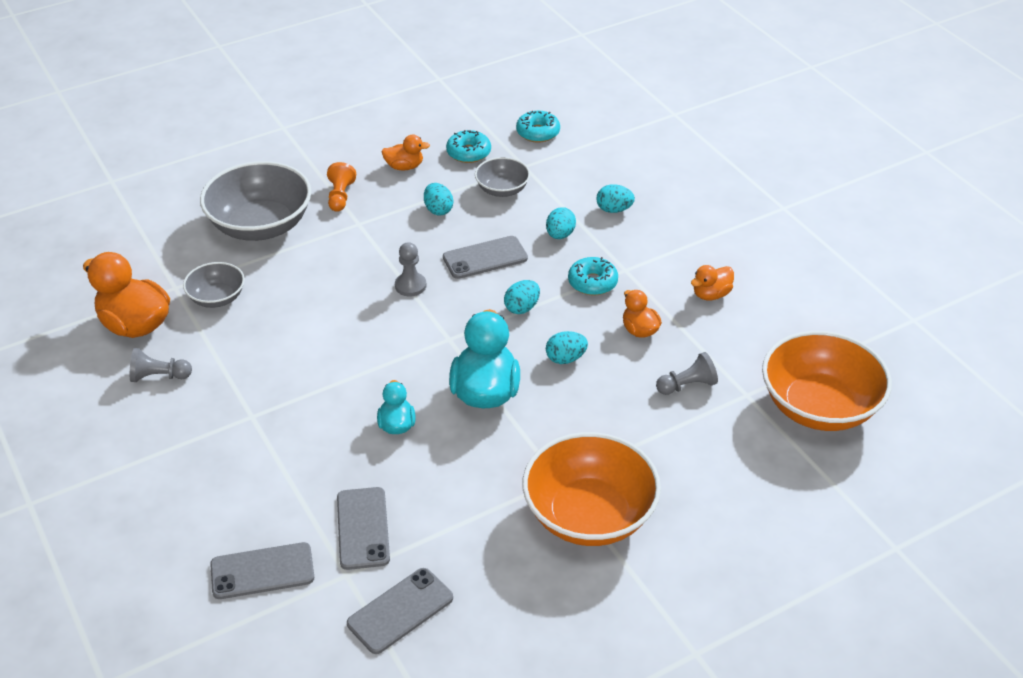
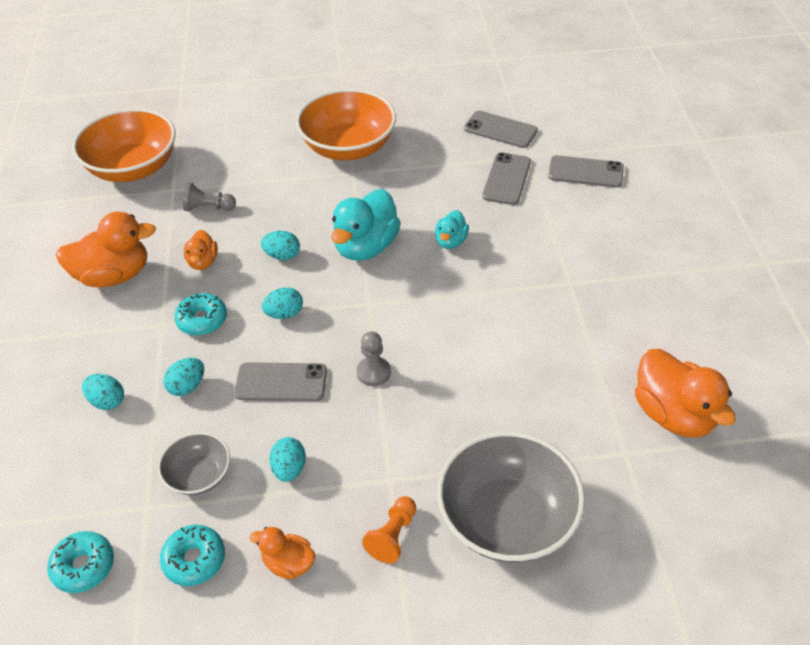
camera: 155 degrees left, 5 degrees up
(159, 376) = (650, 345): grey pawn -> none
(217, 298) = (580, 422): grey bowl -> none
(400, 611) = (500, 130): grey phone -> grey phone turned 45 degrees clockwise
(711, 294) = (114, 275): orange duck -> orange duck, size x1.88

